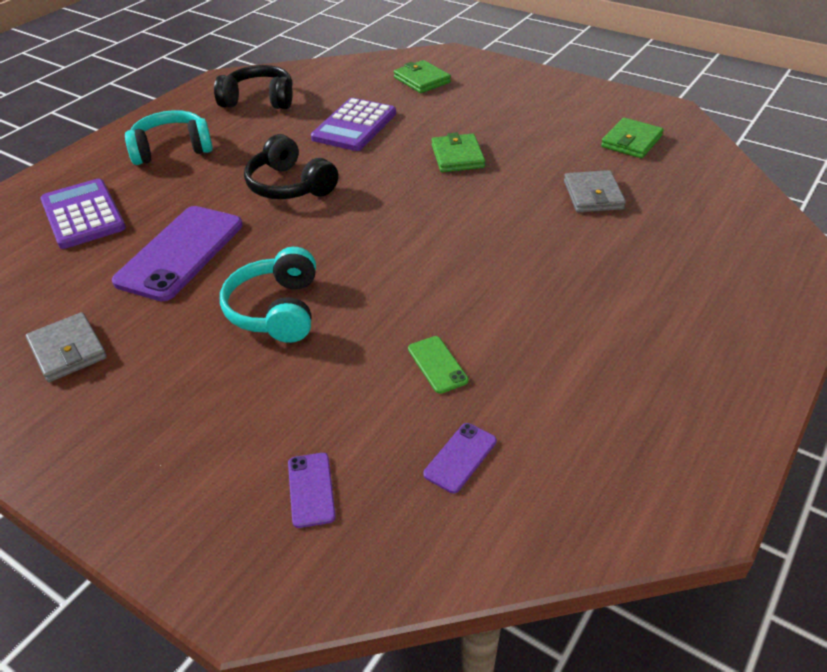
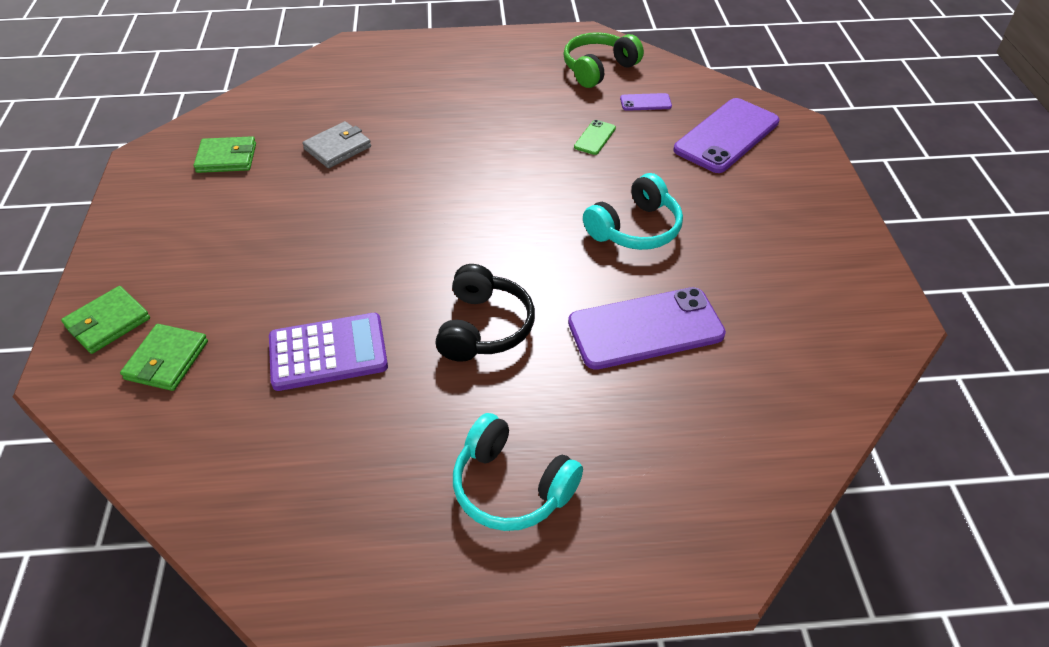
camera: 130 degrees left, 5 degrees up
(68, 350) = (797, 304): grey wallet -> none
(83, 215) = (685, 454): purple calculator -> none
(259, 100) = (327, 493): black headphones -> none
(311, 489) = (726, 136): purple phone -> purple phone, size x2.25
(457, 156) = (334, 244): green wallet -> green wallet (108, 323)
(586, 461) = (598, 69): none -> green headphones

